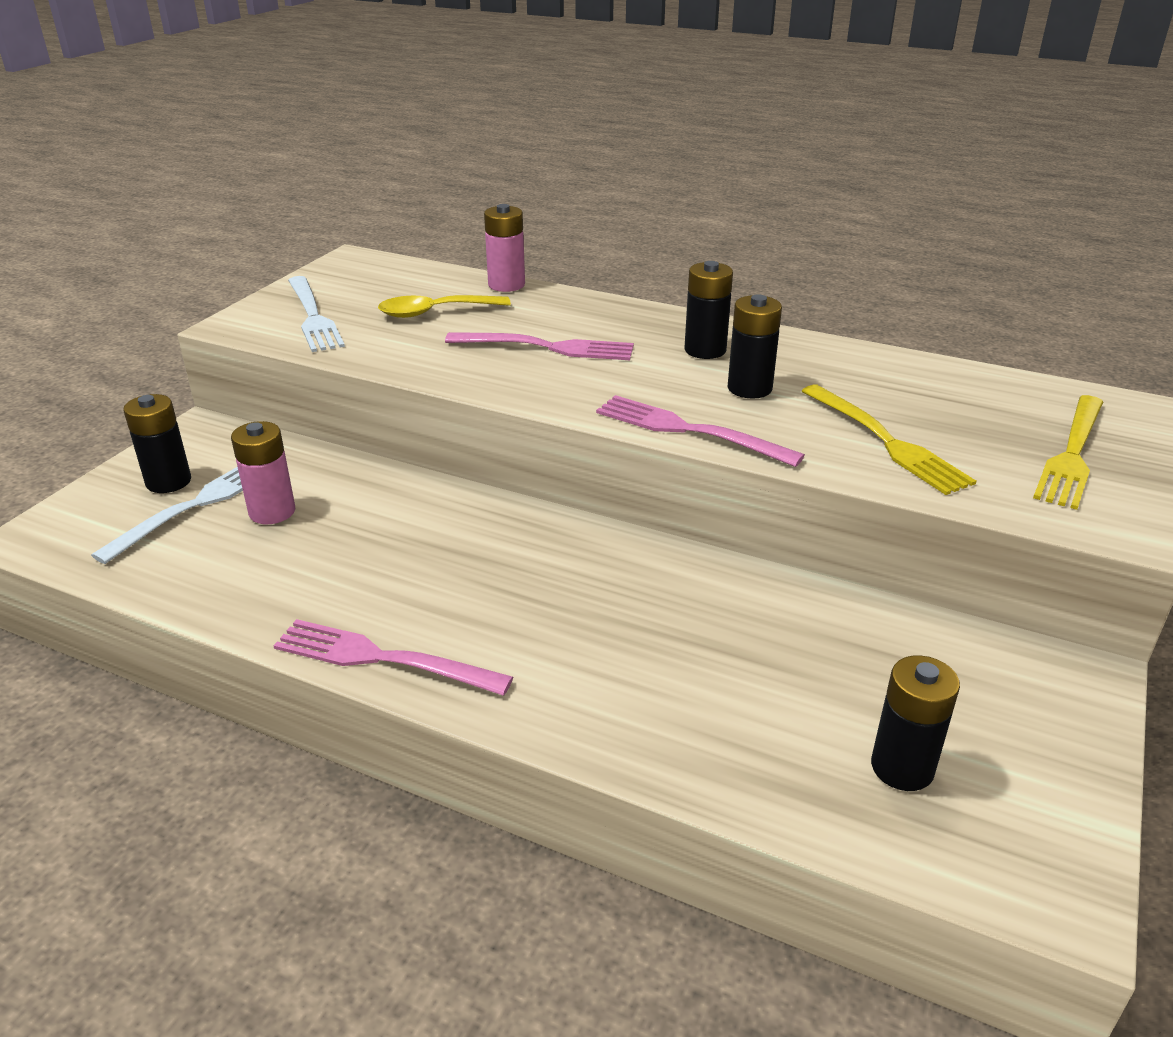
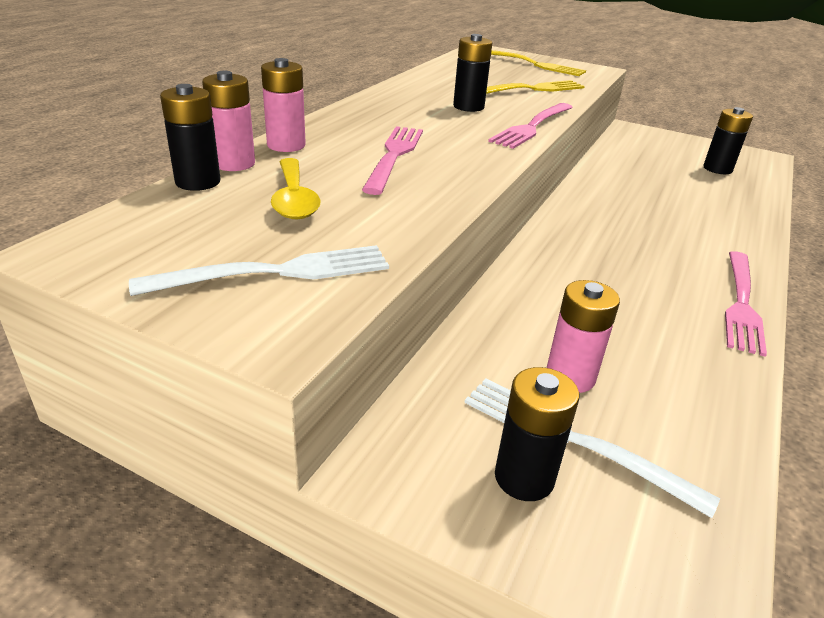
camera: 90 degrees left, 0 degrees up
(558, 299) = (286, 145): none -> pink battery
(705, 350) = (407, 110): black battery -> black battery (198, 182)

